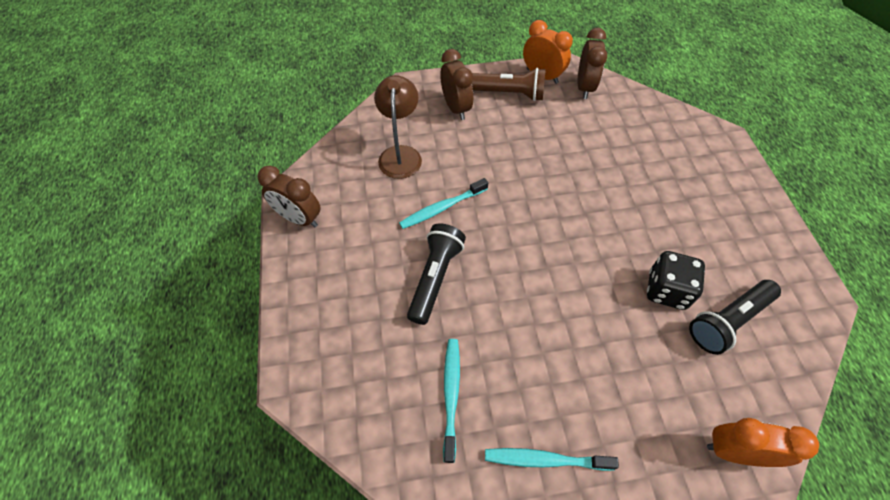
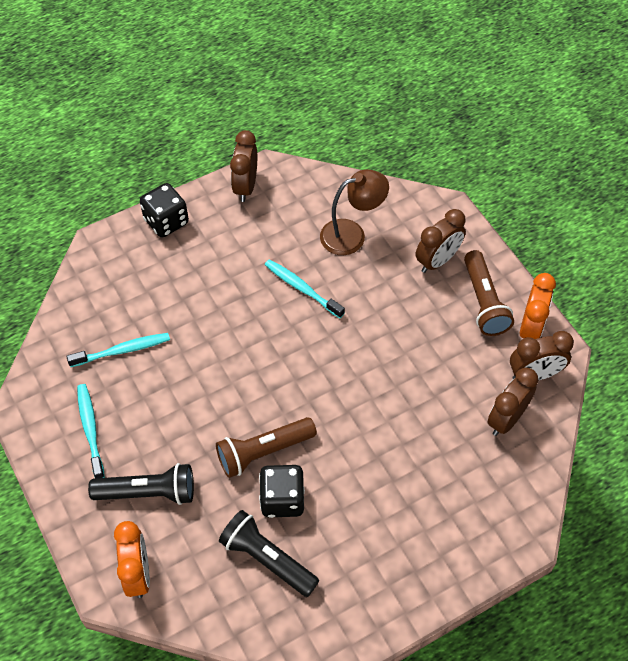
camera: 70 degrees right, 0 degrees up
(301, 303) = (166, 221): none -> black dice
(435, 278) = (224, 306): black flashlight -> black flashlight (148, 492)
(612, 291) = (263, 452): none -> brown flashlight
(619, 114) = (506, 419): none -> brown clock

